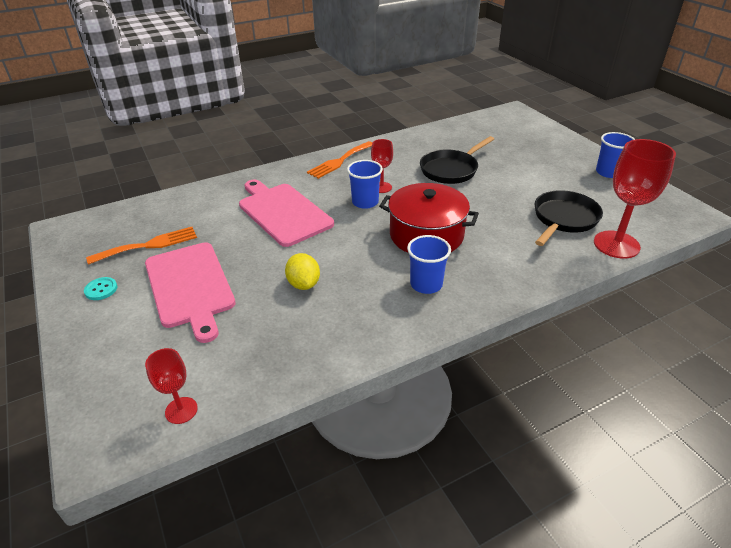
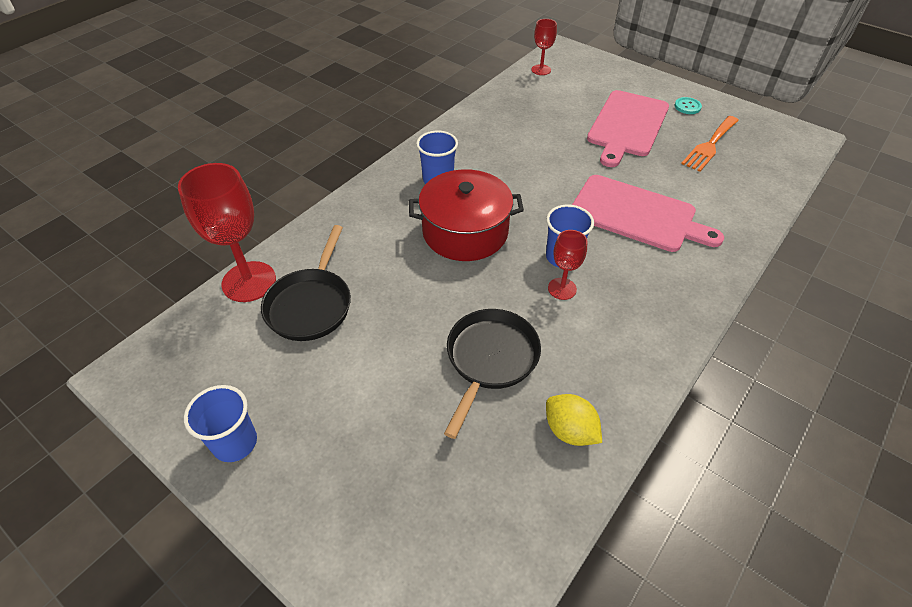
camera: 155 degrees right, 10 degrees up
(190, 287) = (627, 126): pink cutting board -> pink cutting board turned 105 degrees counterclockwise
(304, 284) = (541, 151): yellow lemon -> yellow lemon (569, 431)
(339, 161) = (660, 324): orange fork -> none

